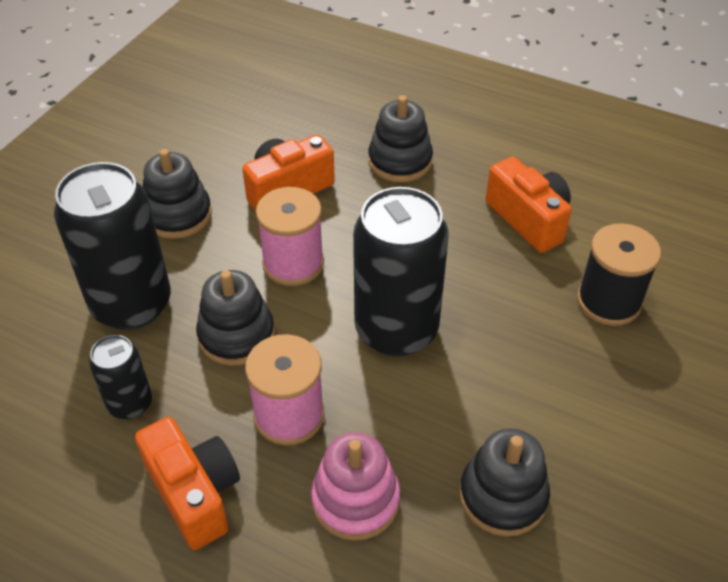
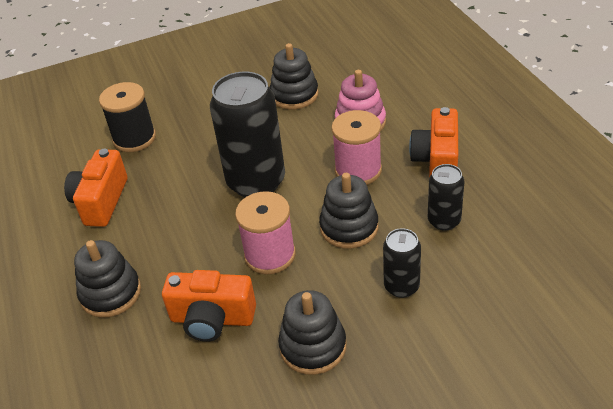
camera: 135 degrees left, 5 degrees down
(131, 304) = (401, 286): black can -> black can, size x0.51

